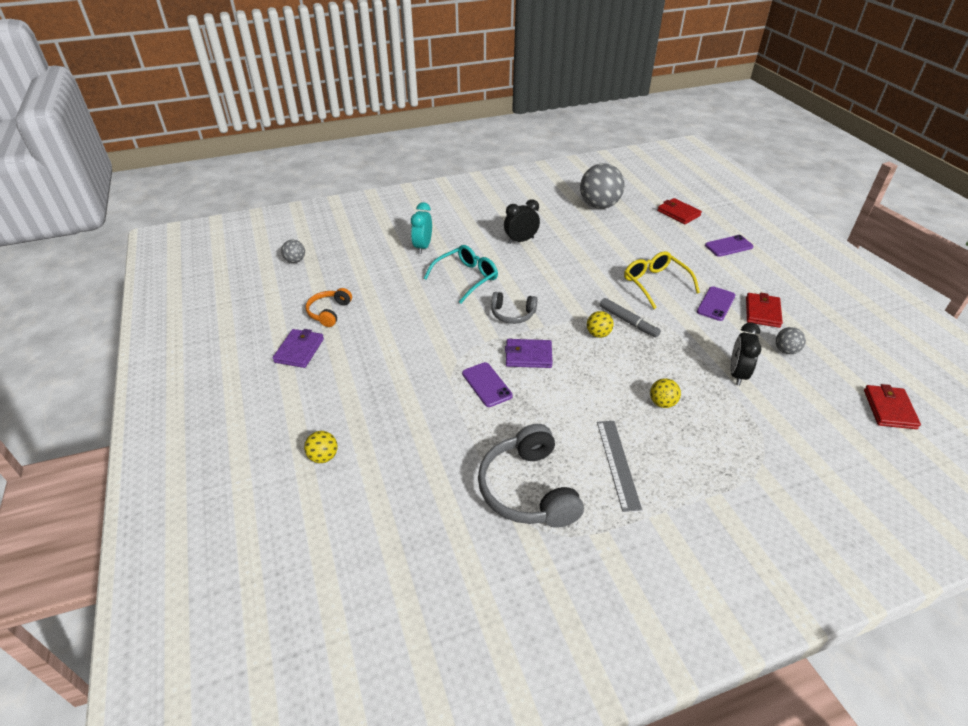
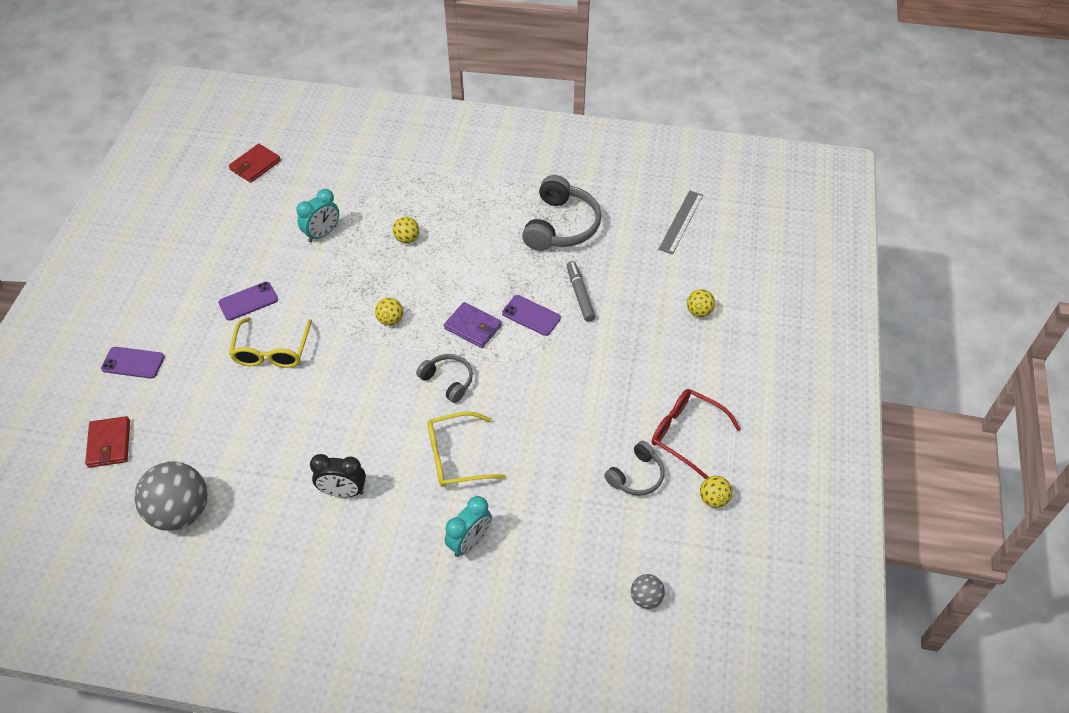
camera: 150 degrees left, 10 degrees up
(263, 320) = (713, 499): none -> yellow ball
(299, 350) = (686, 434): purple wallet -> red glasses
(329, 312) = (636, 476): orange headphones -> grey headphones
(466, 278) = (456, 457): turquoise glasses -> yellow glasses
(487, 384) = (531, 316): purple phone -> purple phone turned 60 degrees counterclockwise
(618, 463) = (485, 215): grey ruler -> grey ruler (681, 222)
(628, 321) = (349, 320): grey marker -> grey marker (580, 295)
(737, 374) = (322, 234): black clock -> turquoise clock
(762, 312) = (221, 274): red wallet -> none
(786, 350) = (257, 234): grey ball -> none

